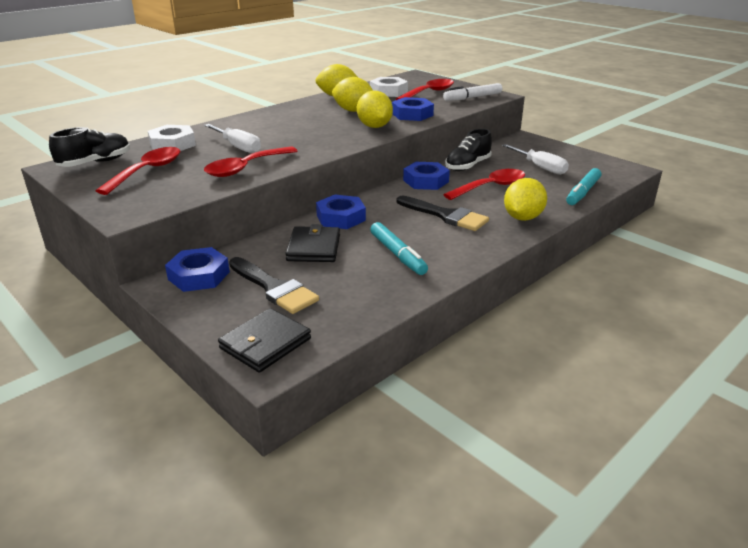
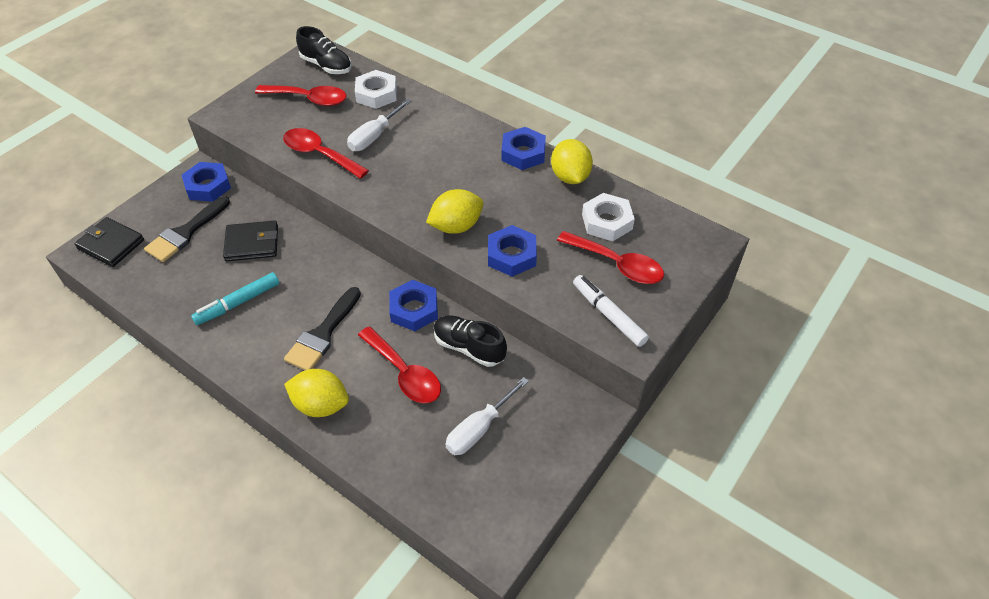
camera: 80 degrees right, 20 degrees up
(340, 217) = (314, 251): blue nut -> blue nut (523, 153)
(354, 111) = (512, 200): yellow lemon -> none
(583, 192) = (399, 474): turquoise marker -> none

